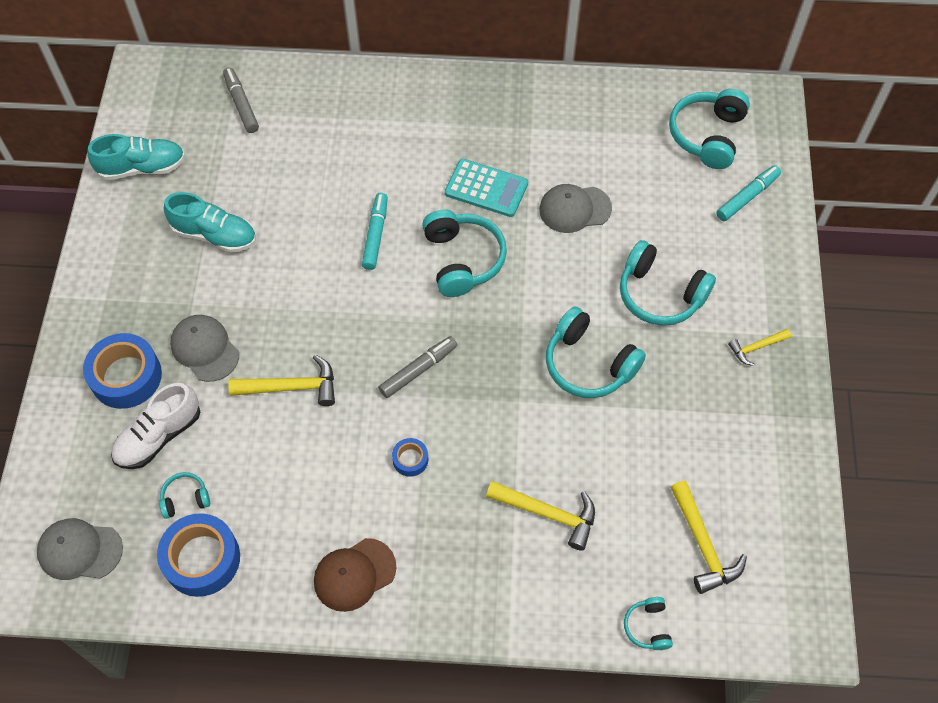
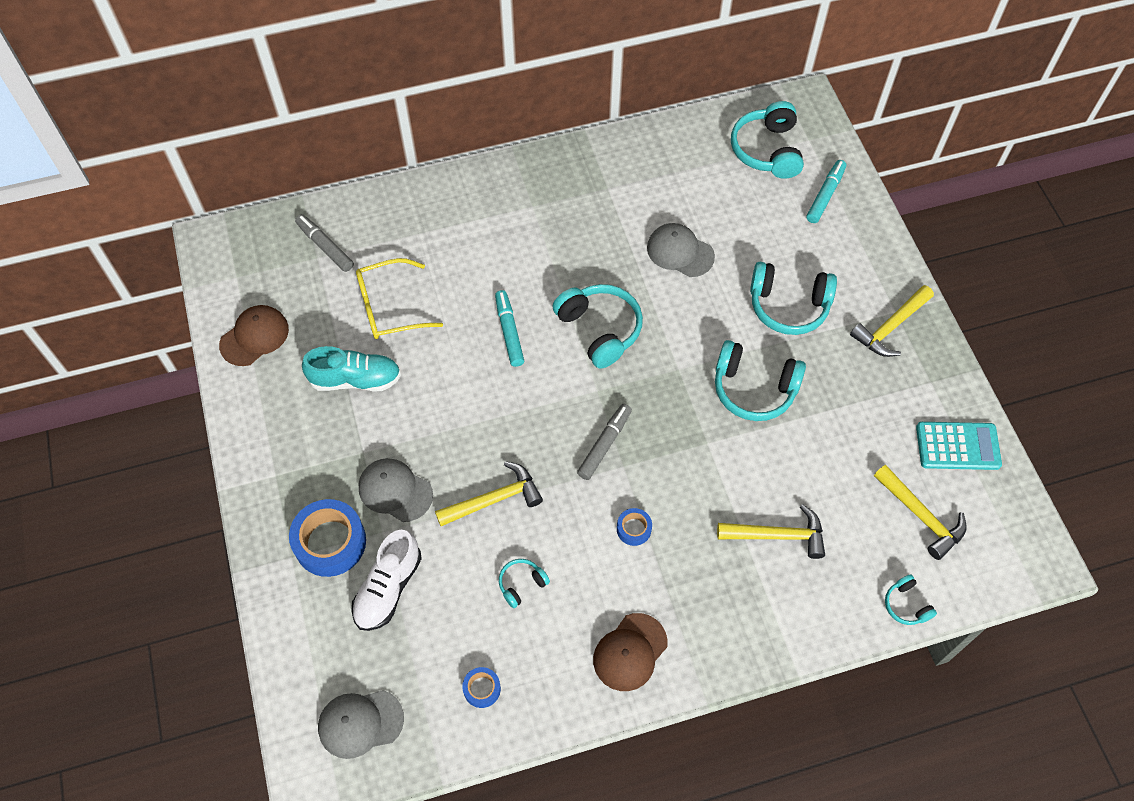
camera: 20 degrees left, 0 degrees up
(142, 168) = (254, 337): turquoise shoe -> brown cap
(185, 499) = (440, 638): turquoise headphones -> turquoise headphones (522, 584)
(202, 559) = (482, 689): blue tape -> blue tape, size x0.49
(274, 178) = (389, 307): none -> yellow glasses
(486, 189) = (592, 257): turquoise calculator -> turquoise calculator (957, 446)
(574, 209) = (680, 252): grey cap -> grey cap turned 60 degrees clockwise
(756, 347) = (891, 327): yellow hammer -> yellow hammer, size x1.66

